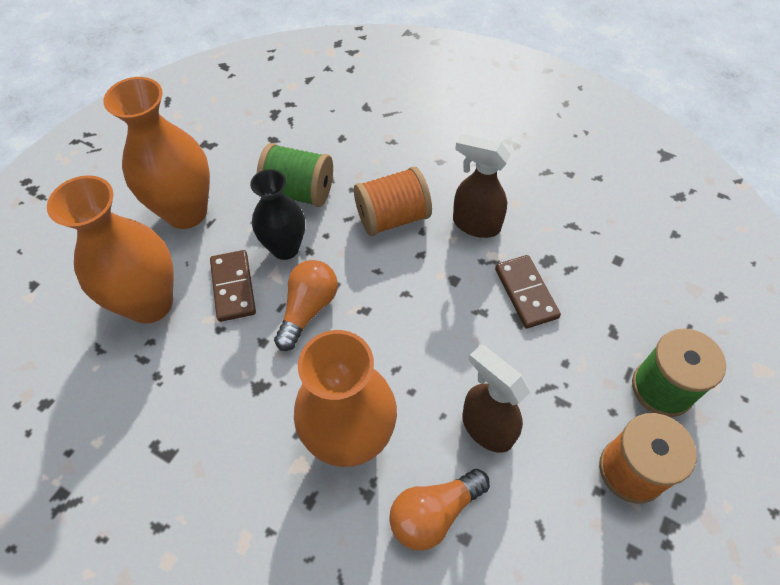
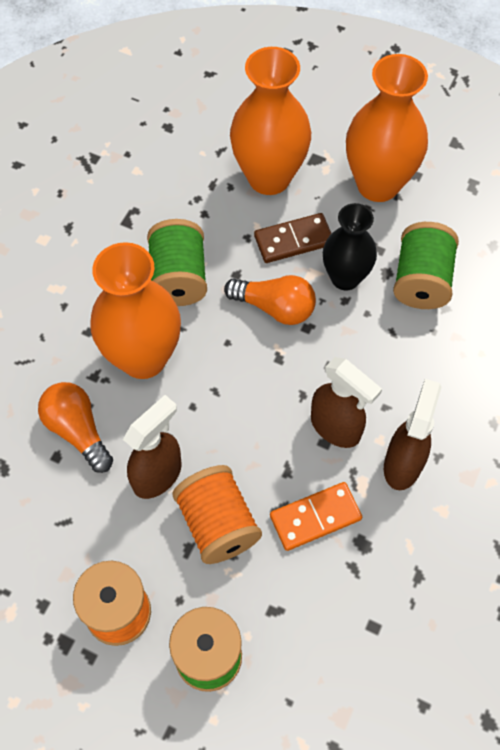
camera: 85 degrees right, 5 degrees up
(256, 399) = (178, 277): none -> green spool
(392, 217) = (400, 376): orange spool -> orange spool (217, 523)
(440, 269) = (336, 428): none -> brown spray bottle
(525, 293) = (315, 517): brown domino -> orange domino

